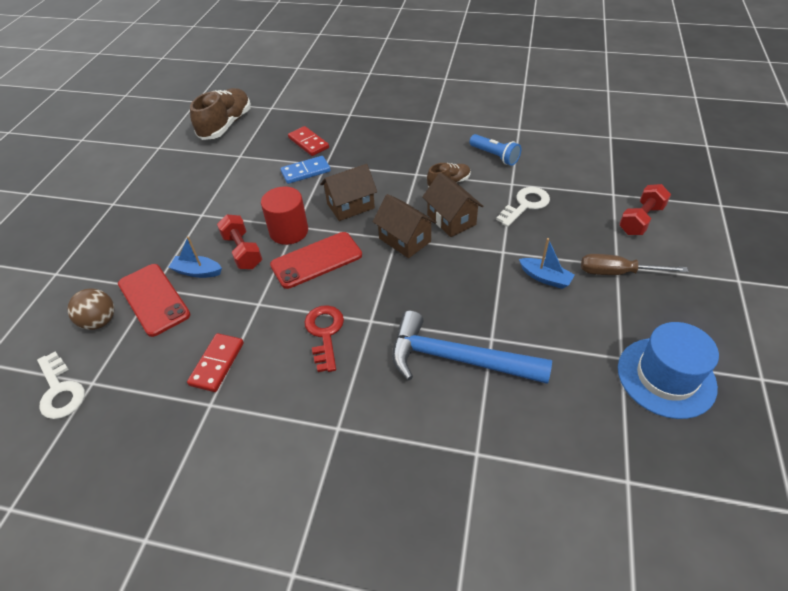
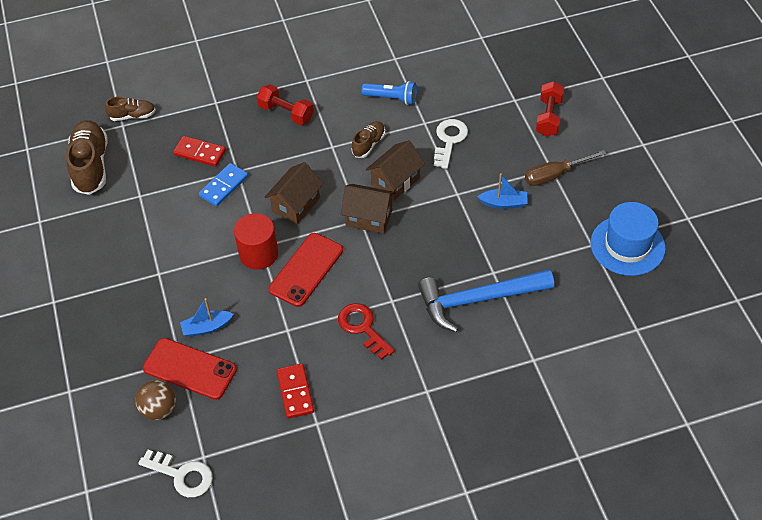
camera: 30 degrees left, 5 degrees up
(242, 251) = (232, 291): red dumbbell -> red dumbbell (286, 113)
(283, 104) = (132, 116): none -> brown shoe
(451, 220) = (395, 181): brown house -> brown house turned 75 degrees counterclockwise

